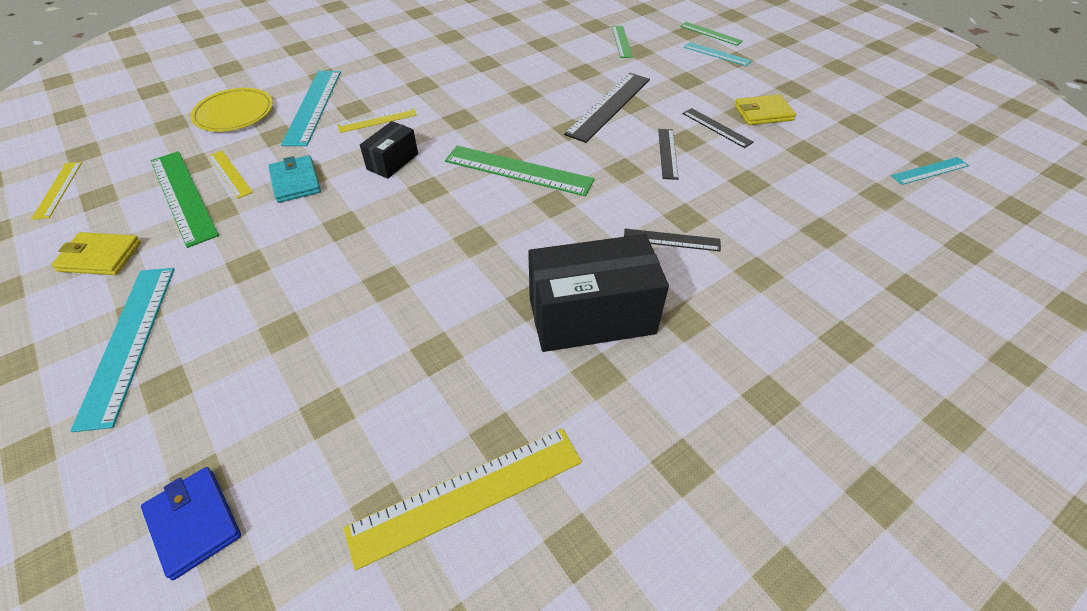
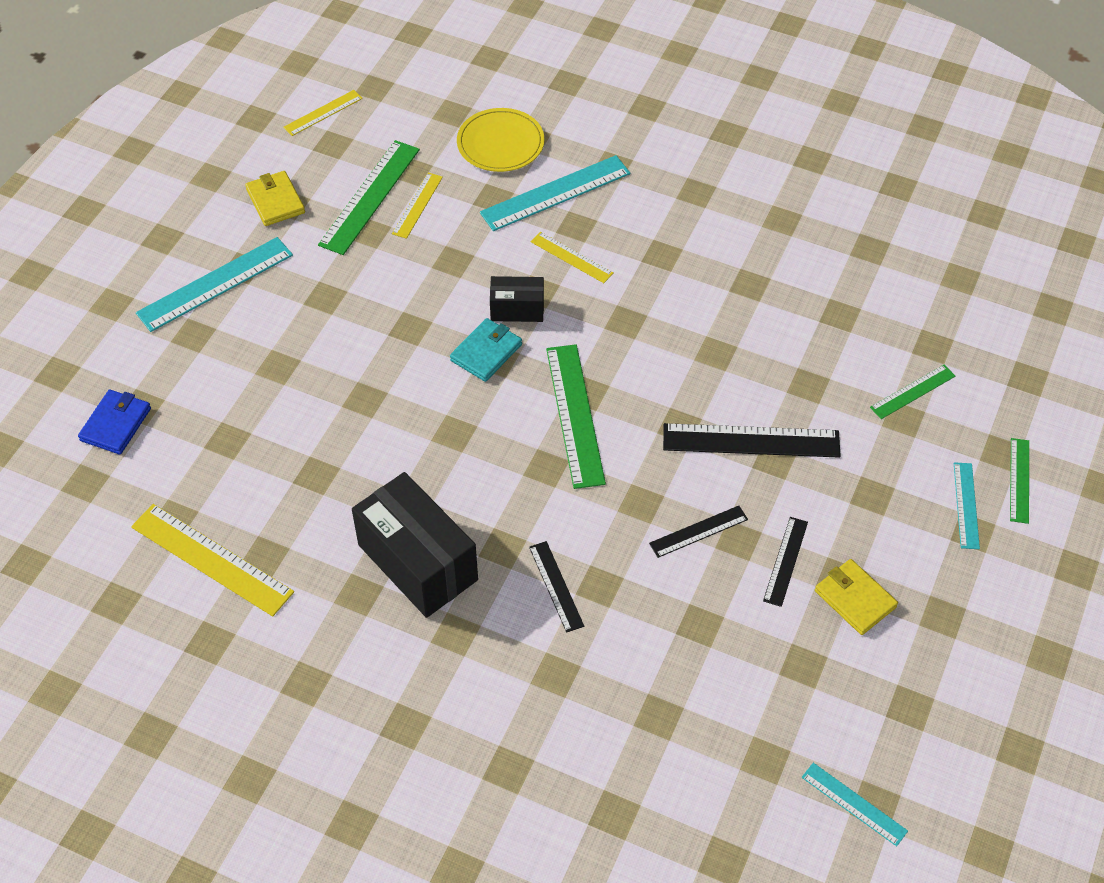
camera: 60 degrees right, 5 degrees up
(295, 182) = (439, 258): turquoise wallet -> turquoise wallet (486, 352)

